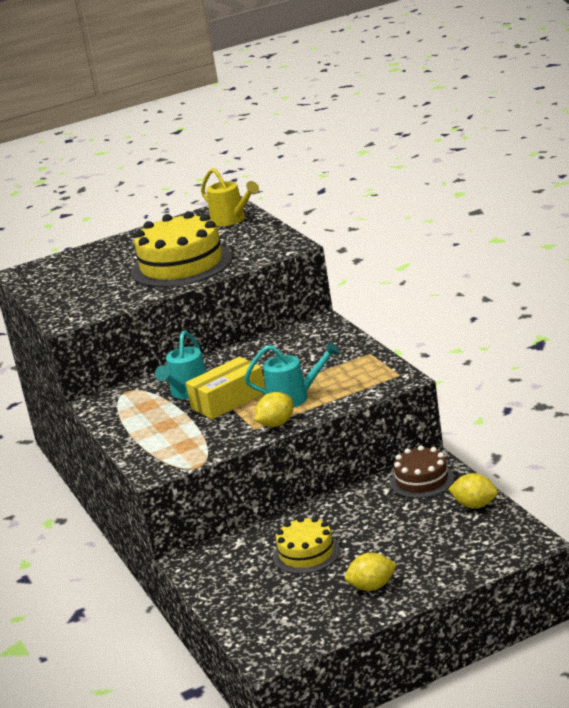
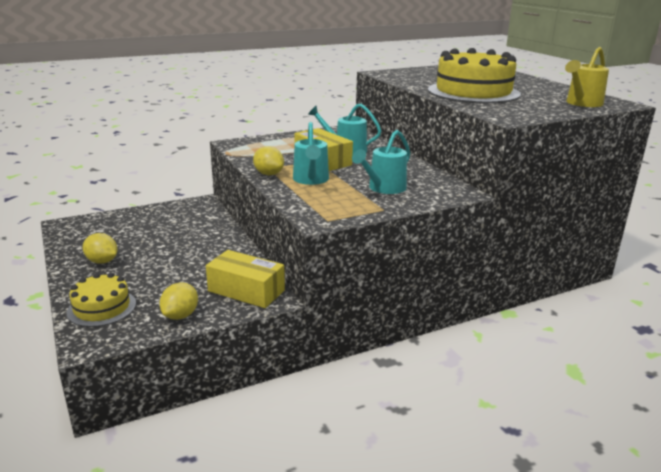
camera: 85 degrees right, 0 degrees up
(306, 553) = (173, 238): yellow cake -> yellow cake (102, 308)
(315, 358) = (383, 188): none -> turquoise watering can
(372, 587) = (102, 261): yellow lemon -> yellow lemon turned 45 degrees counterclockwise
(422, 480) = (246, 290): brown cake -> yellow box

